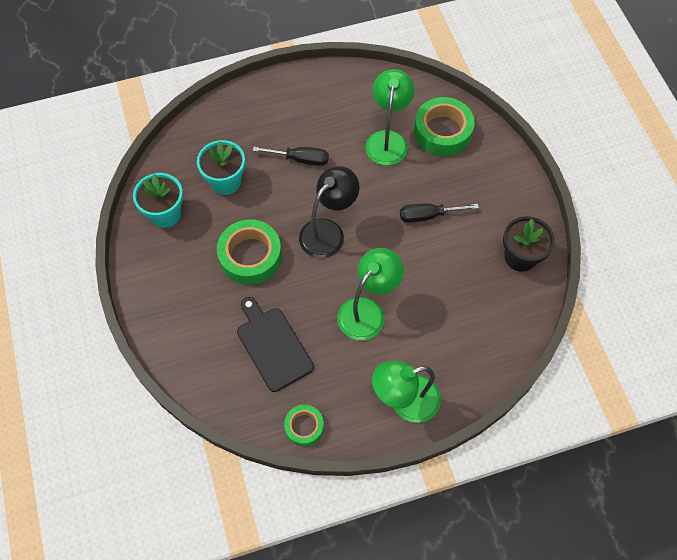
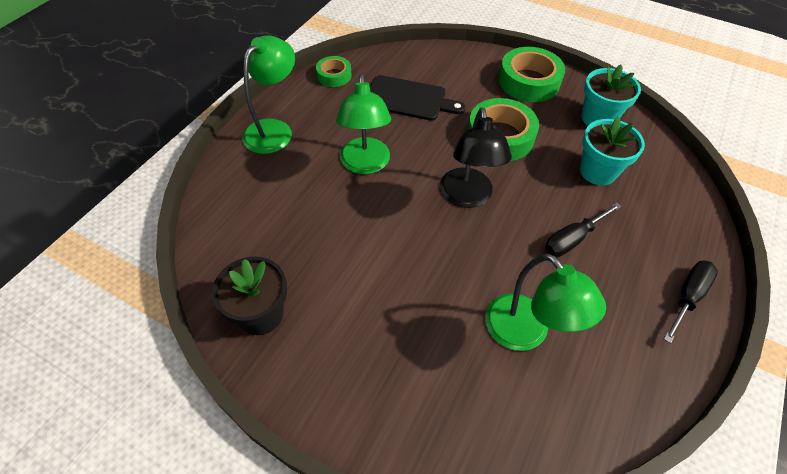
camera: 135 degrees right, 10 degrees down
(428, 215) = (396, 282): black screwdriver -> black screwdriver (687, 297)
(442, 131) = (483, 401): green tape -> green tape (529, 81)

